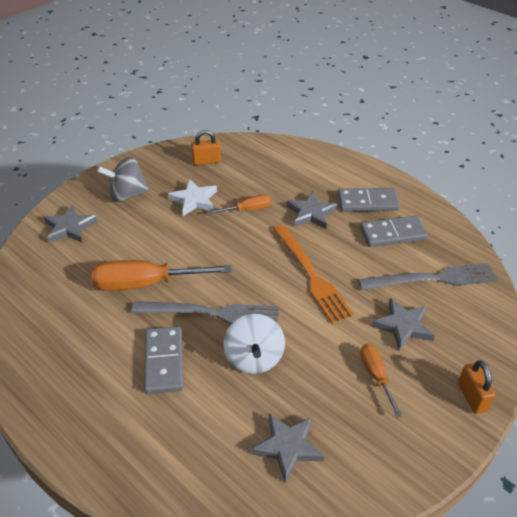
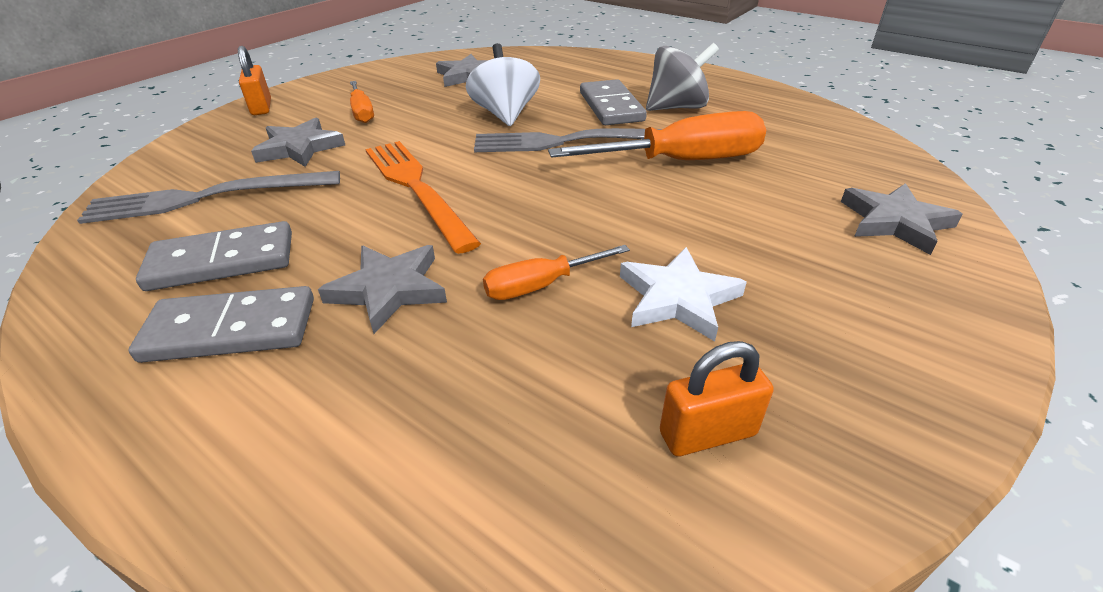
camera: 175 degrees right, 5 degrees down
(127, 194) = (853, 298): grey spinning top -> grey spinning top (676, 107)

